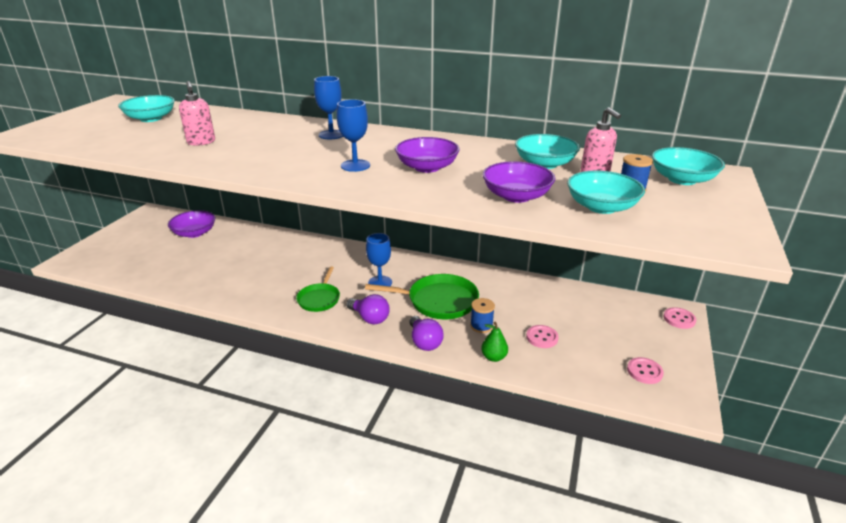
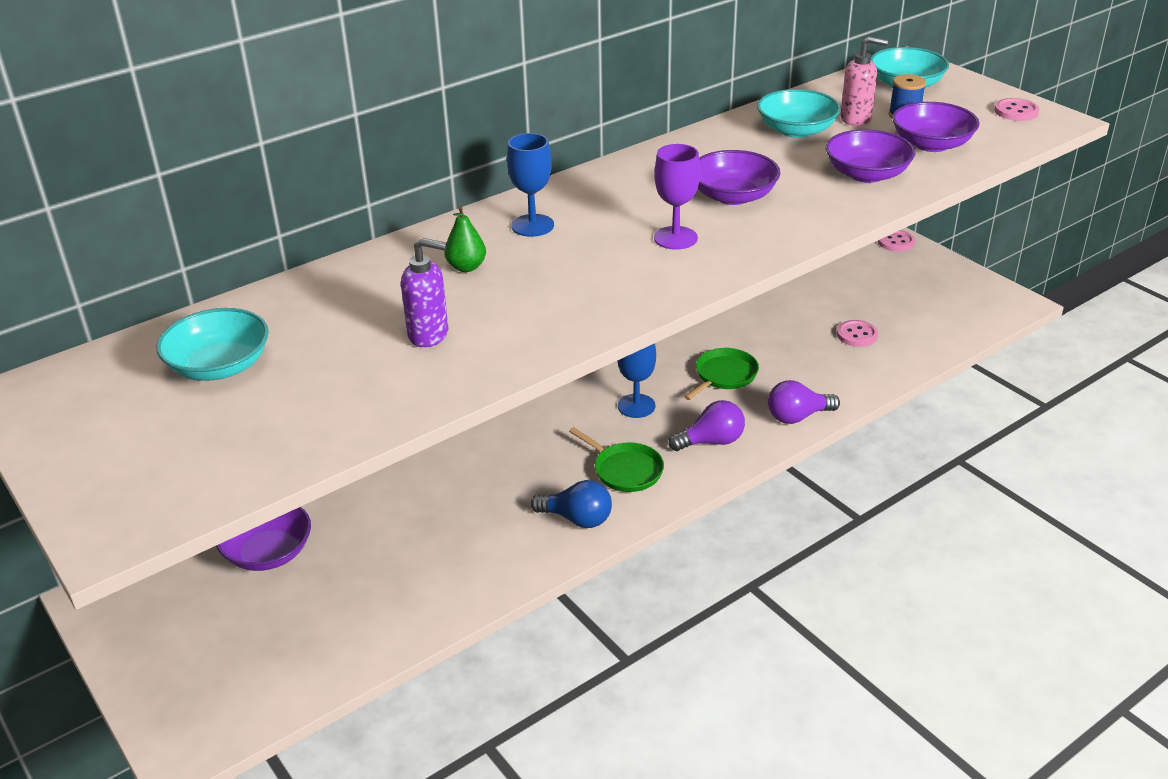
camera: 55 degrees left, 5 degrees up
(201, 142) = (429, 335): pink soap dispenser -> purple soap dispenser
(267, 298) = (577, 519): none -> blue light bulb
(355, 165) = (675, 238): blue goblet -> purple goblet
(424, 342) = (797, 417): purple light bulb -> purple light bulb turned 150 degrees clockwise
(439, 301) = (724, 375): green pan -> green pan, size x0.62
(481, 326) = (801, 365): blue spool -> none
(493, 357) = (864, 380): green pear -> green pear (466, 267)
(601, 207) = (931, 144): turquoise bowl -> purple bowl
(644, 371) = (957, 302): pink button -> pink button (1016, 111)

